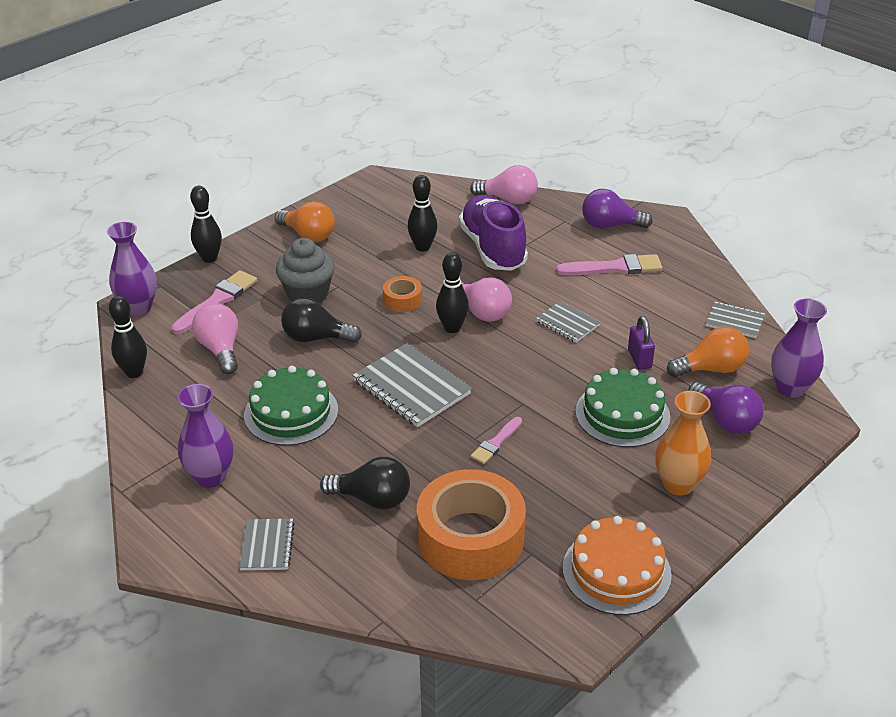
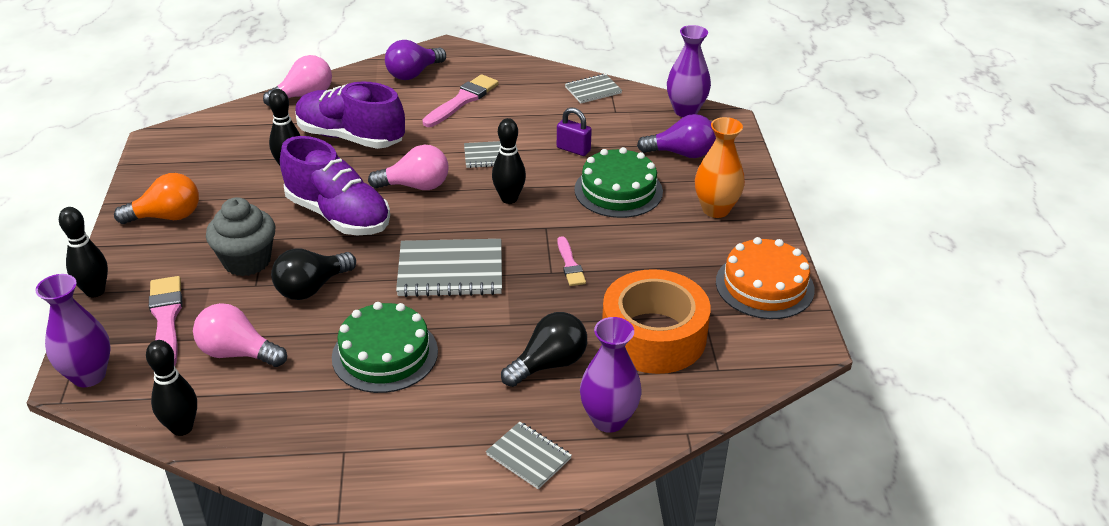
camera: 50 degrees left, 0 degrees up
(210, 477) = (398, 448): purple vase -> purple vase (608, 420)
(402, 300) = (338, 215): orange tape -> purple shoe
(452, 328) = (412, 210): black bowling pin -> black bowling pin (509, 198)
(711, 369) = (625, 128): orange light bulb -> none

